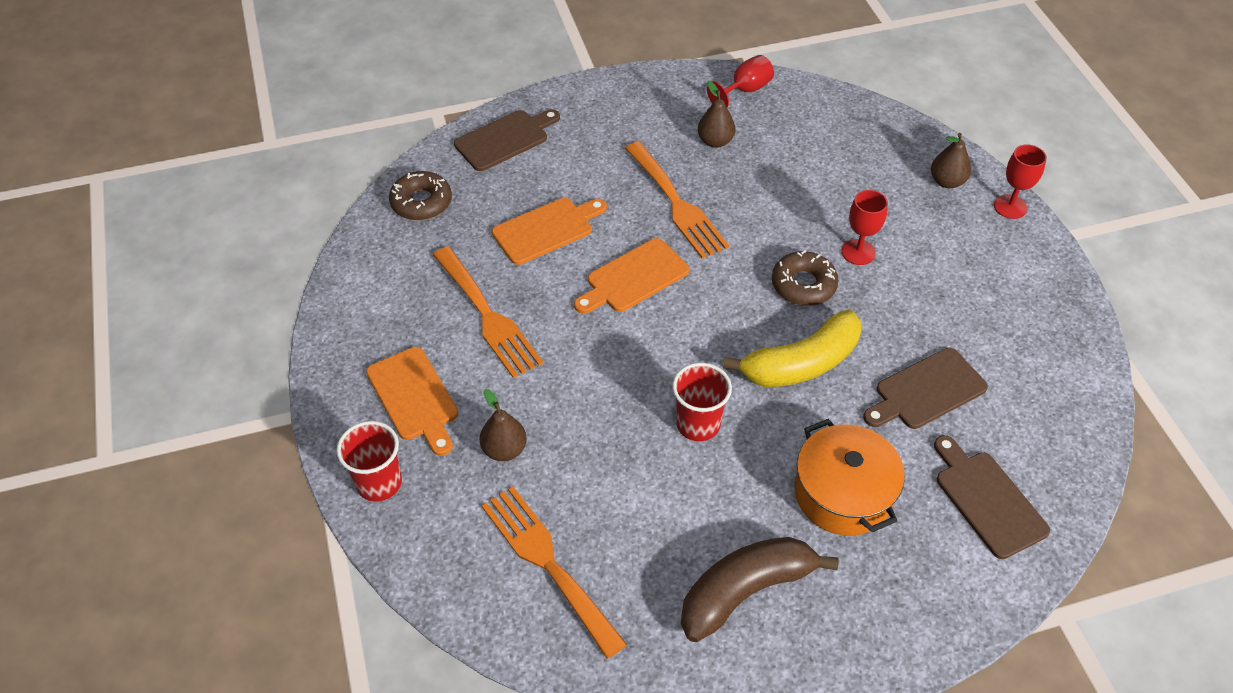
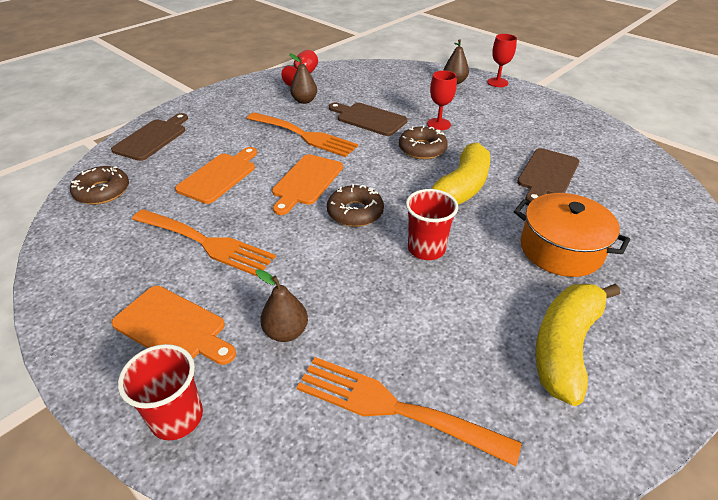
camera: 30 degrees left, 10 degrees down
(657, 344) = (355, 212): none -> brown donut
(745, 591) = (565, 346): brown banana -> yellow banana
(987, 500) = (643, 216): brown cutting board -> brown cutting board (369, 119)

